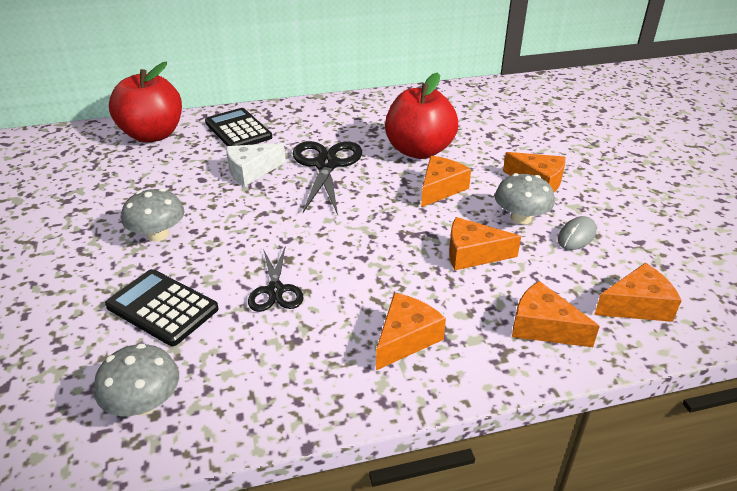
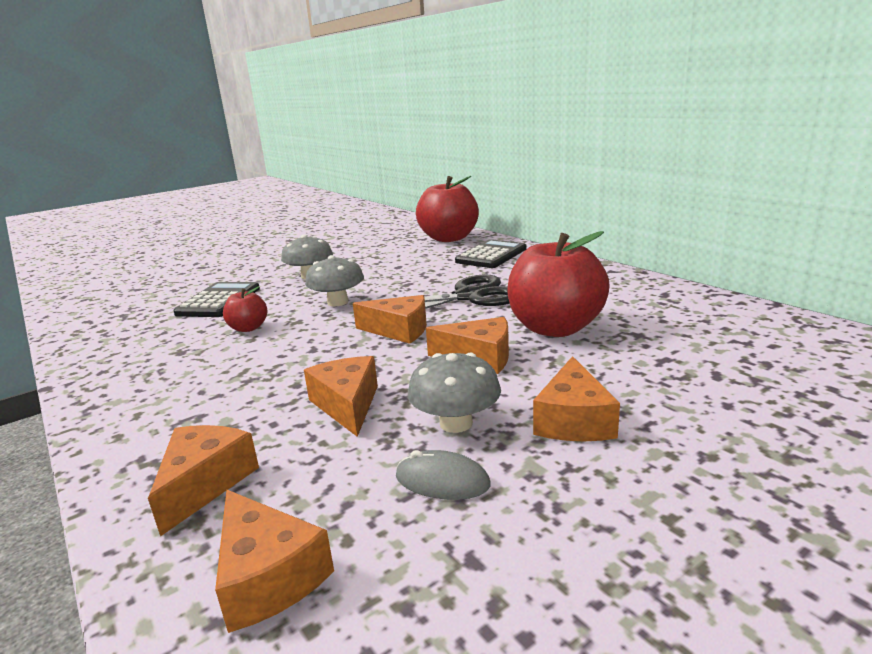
camera: 70 degrees right, 15 degrees down
(144, 403) = (113, 324): grey mushroom -> grey mushroom (338, 302)
(251, 171) = (426, 276): white cheese -> none
(275, 290) = (248, 328): black scissors -> red apple
(406, 338) = (181, 398): orange cheese -> orange cheese (399, 330)

